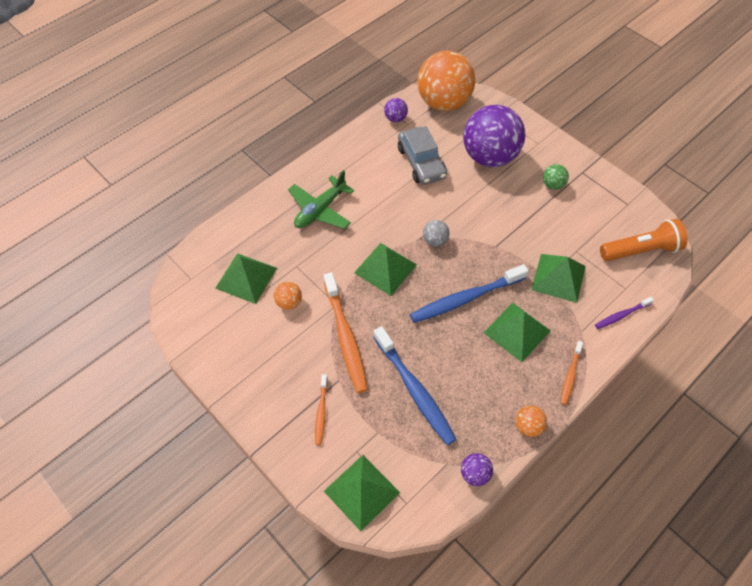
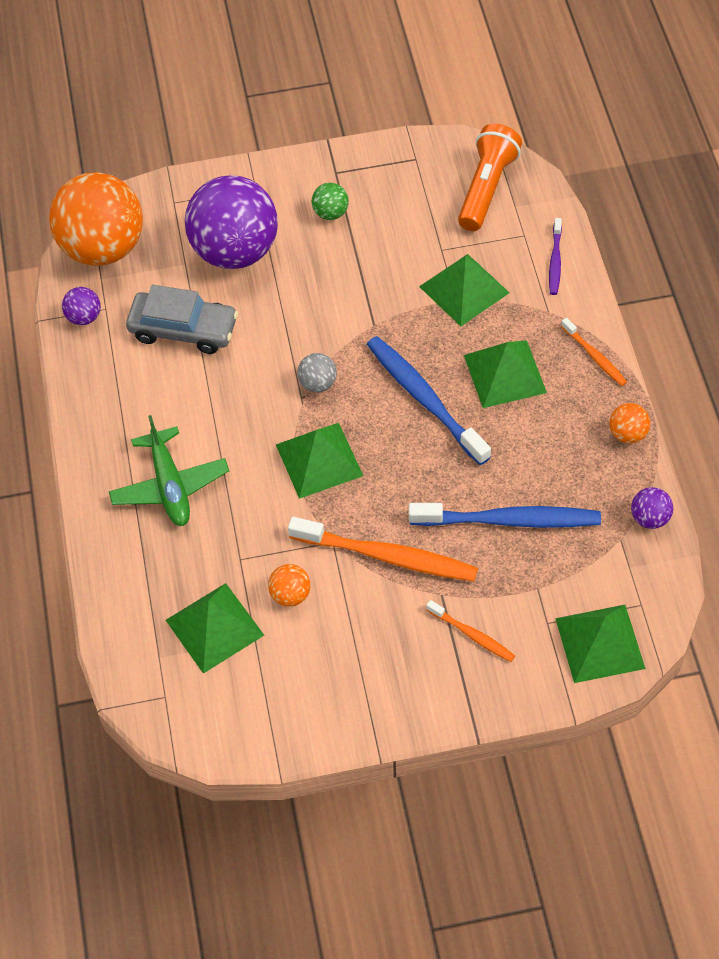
camera: 55 degrees left, 0 degrees up
(465, 298) = (424, 399): blue toothbrush -> blue toothbrush turned 135 degrees clockwise

